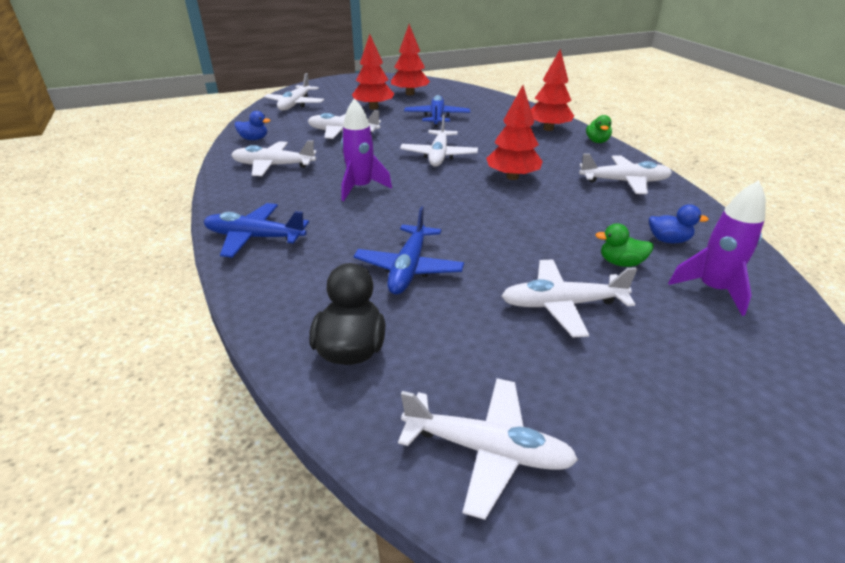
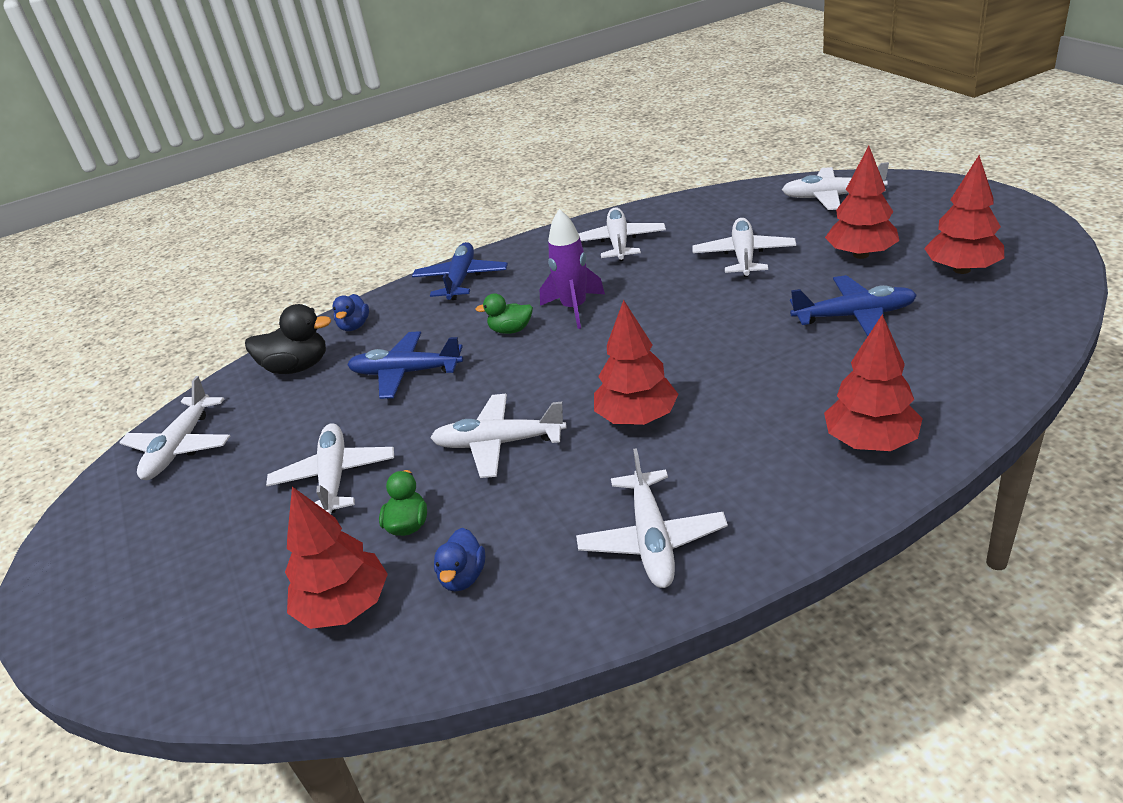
camera: 90 degrees right, 0 degrees up
(254, 139) = (691, 209): blue duck -> blue duck (354, 326)
(439, 155) = (692, 344): white plane -> white plane (498, 443)
(597, 141) = (835, 508): green duck -> green duck (511, 330)
(712, 289) = (345, 607): purple rocket -> red tree

